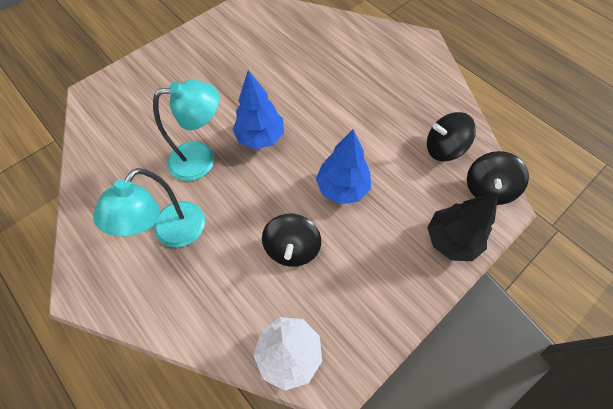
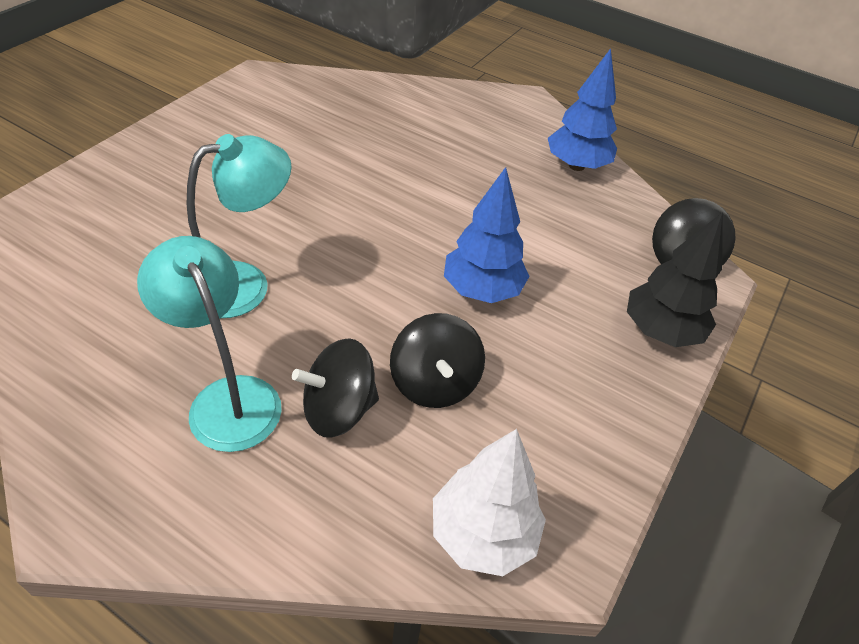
camera: 20 degrees left, 15 degrees down
(173, 234) = (227, 398): turquoise lamp -> turquoise lamp turned 135 degrees clockwise
(260, 137) = (333, 242): blue tree -> blue tree (576, 165)
(443, 148) = (604, 221): black spinning top -> black spinning top (339, 409)

